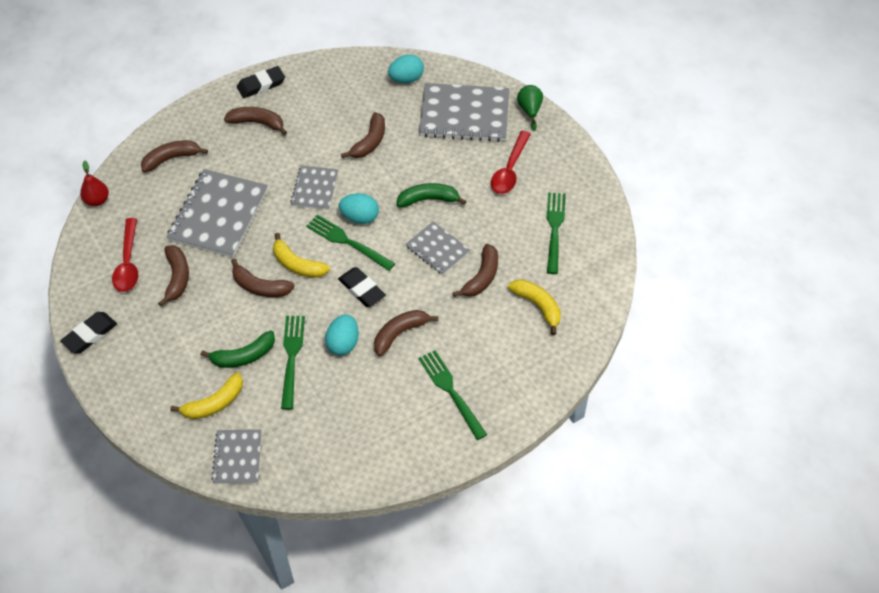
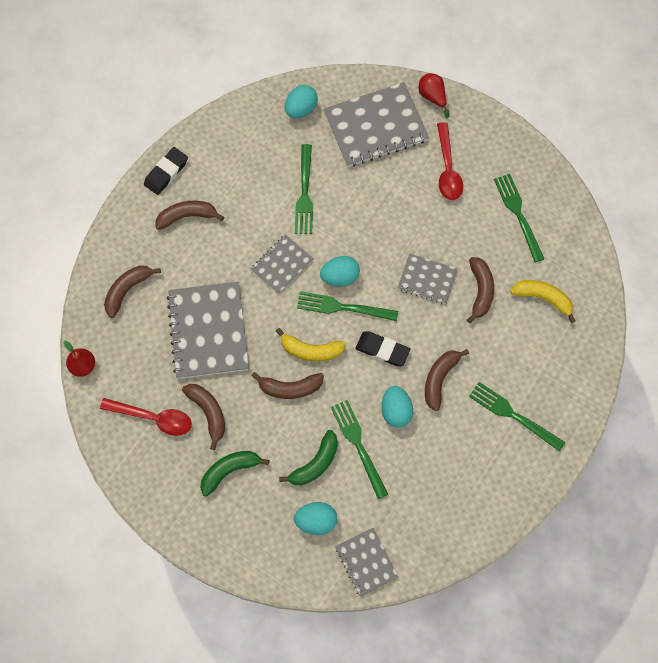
camera: 25 degrees left, 15 degrees up
(90, 335) = (163, 506): black eraser -> none
(128, 263) = (153, 418): red spoon -> red spoon turned 45 degrees counterclockwise
(214, 403) = (316, 521): yellow banana -> turquoise egg
(315, 189) = (282, 265): grey notebook -> grey notebook turned 60 degrees clockwise
(369, 142) = (304, 193): brown banana -> green fork
(428, 199) = (391, 231): green banana -> green banana (229, 471)
(529, 110) = (432, 97): green pear -> red pear

